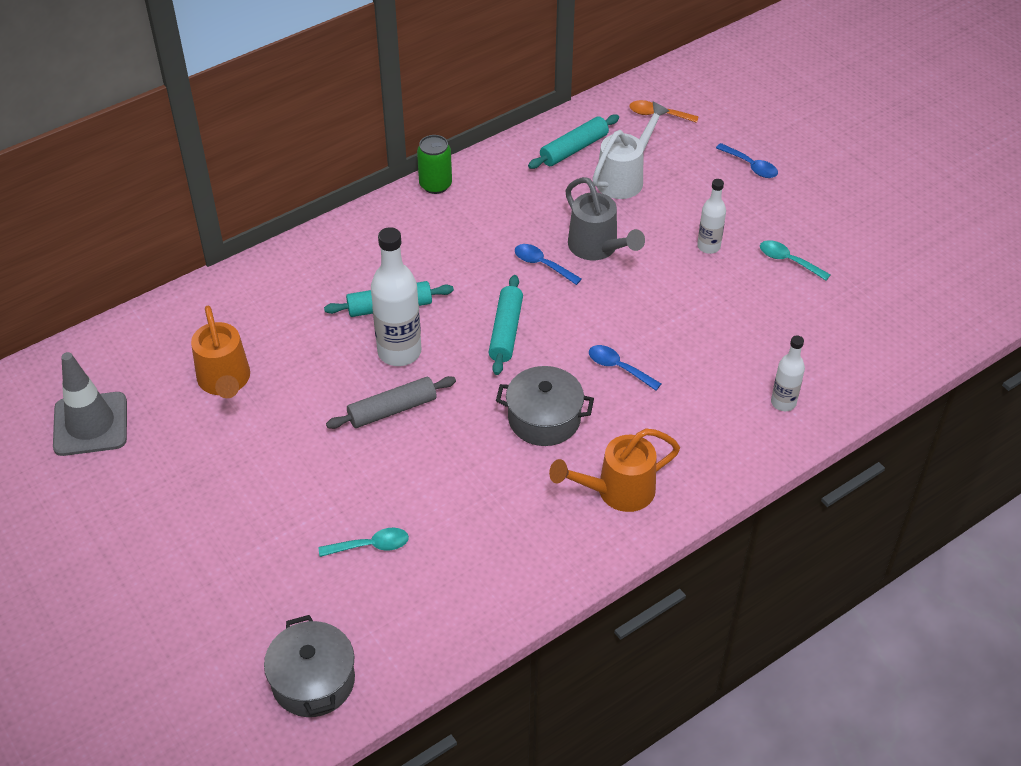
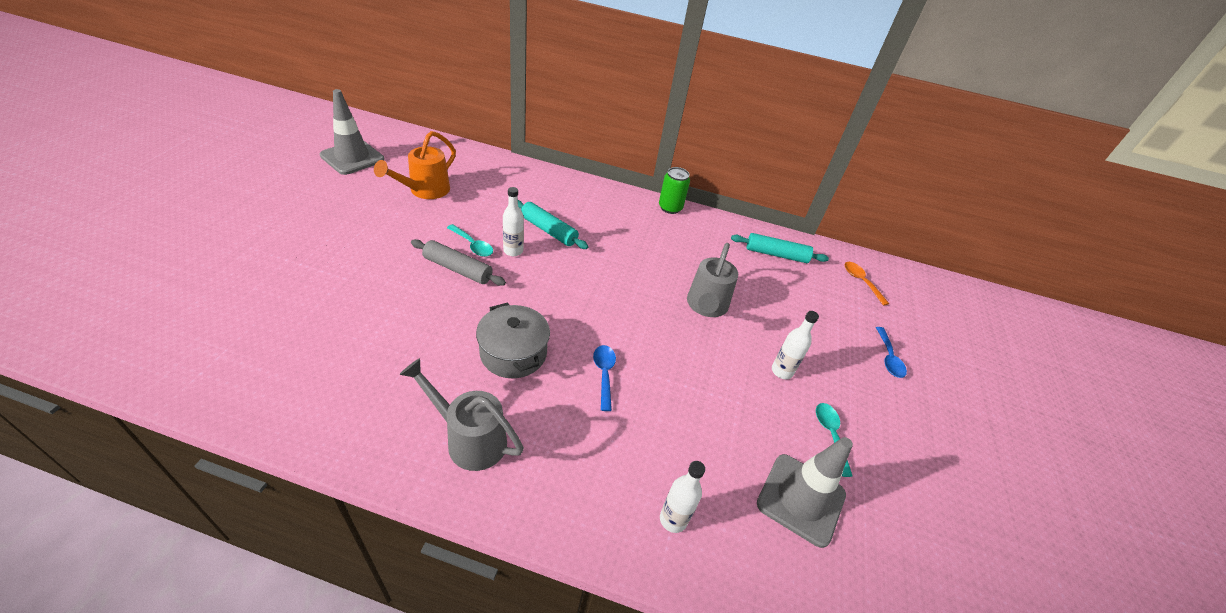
camera: 45 degrees right, 5 degrees down
(313, 681) = (159, 339): grey pot -> none
(371, 546) = (317, 313): turquoise spoon -> turquoise spoon (473, 245)
(399, 352) = (513, 251): white bottle -> white bottle, size x0.56
(506, 331) = (580, 293): turquoise rolling pin -> none
(542, 264) = (659, 285): blue spoon -> none
(617, 491) = (470, 439): orange watering can -> grey watering can
(624, 178) = (784, 291): white watering can -> none
(823, 318) = (801, 499): none -> grey traffic cone

